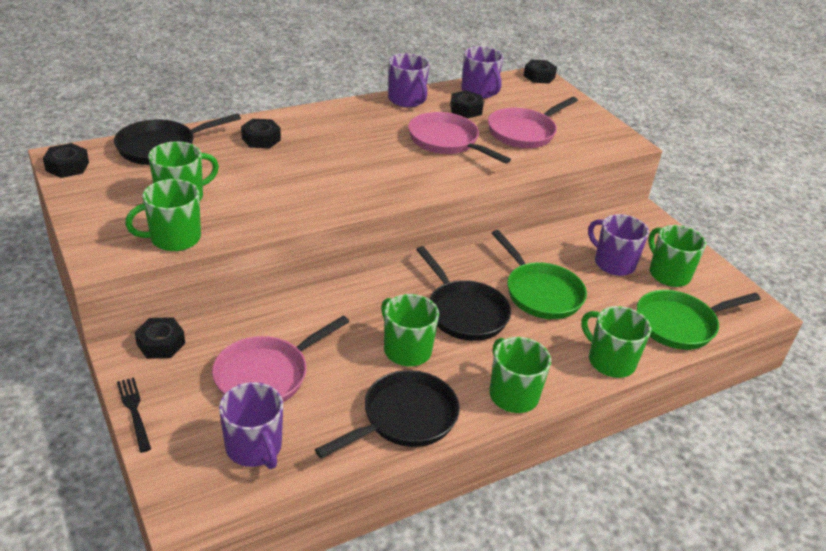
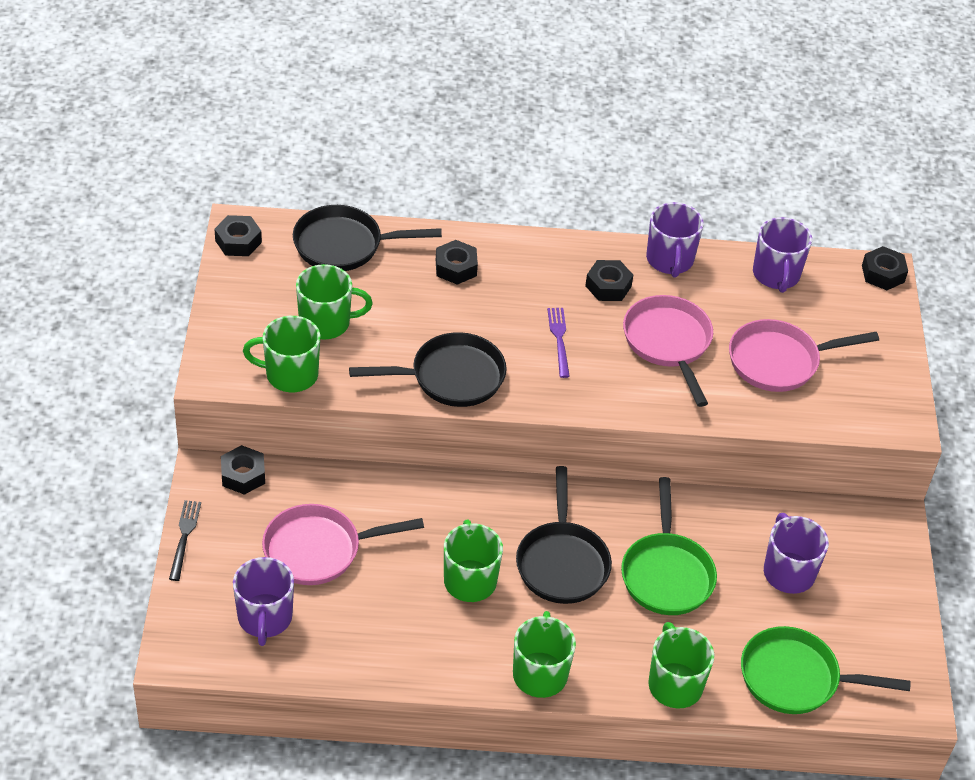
camera: 30 degrees right, 10 degrees up
(371, 159) = (559, 339): none -> purple fork
(404, 418) = (416, 650): black pan -> black pan (451, 377)
(466, 109) = (733, 300): black nut -> black nut (608, 286)
(668, 274) = (844, 612): green mug -> none

